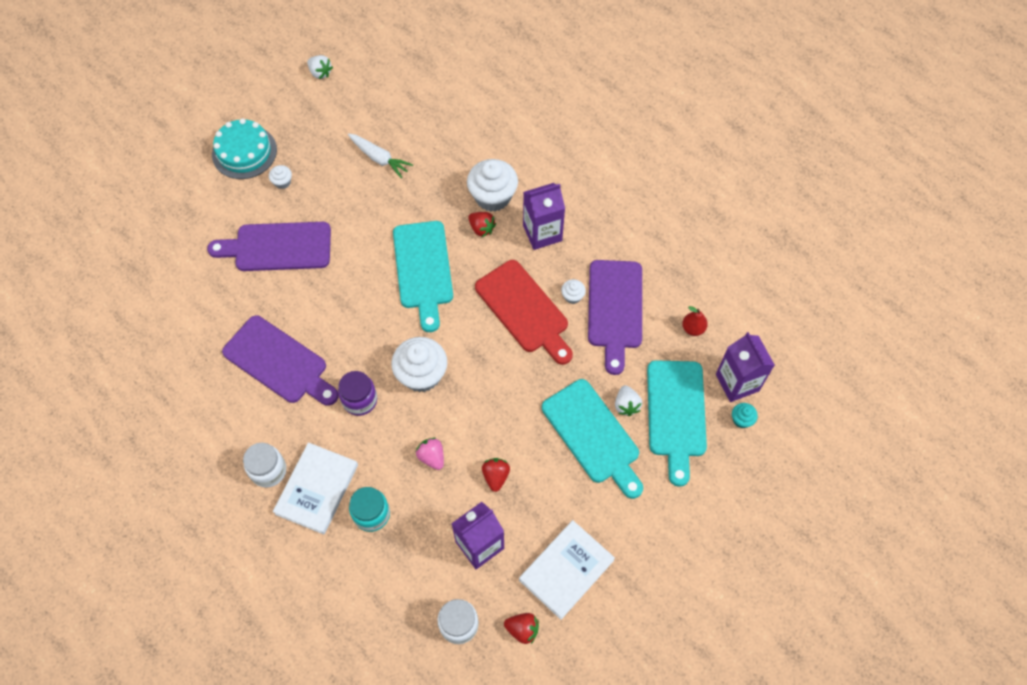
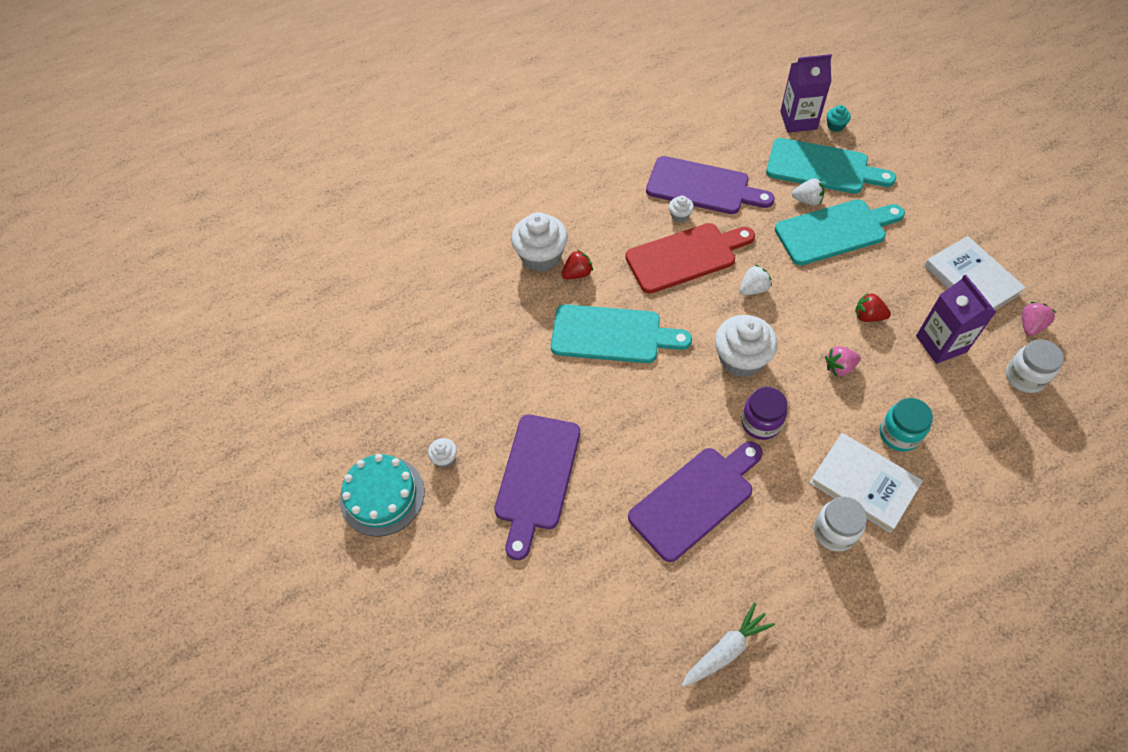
camera: 70 degrees left, 5 degrees down
(320, 73) = (300, 391): white strawberry -> white strawberry (753, 289)
(379, 158) = (451, 351): white carrot -> white carrot (726, 650)
(522, 629) = (1030, 325): red strawberry -> pink strawberry
(542, 233) = (599, 224): purple carton -> none
(693, 328) = (737, 137): red pear -> none

